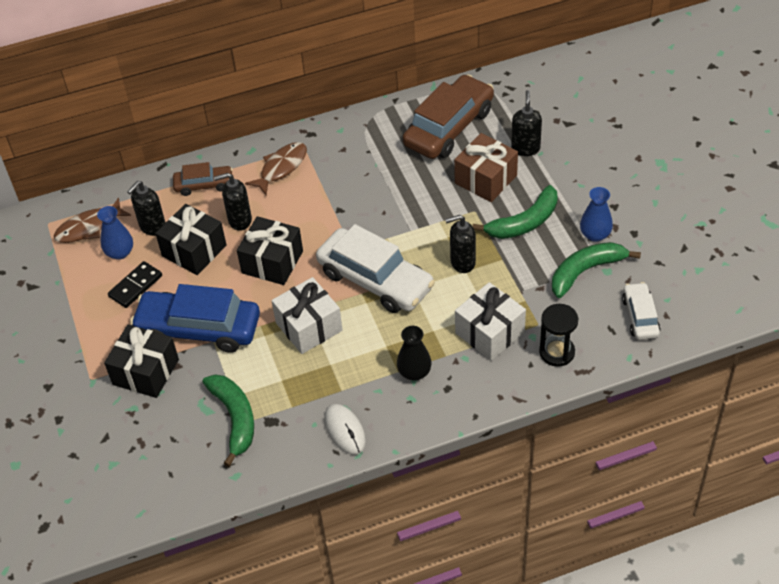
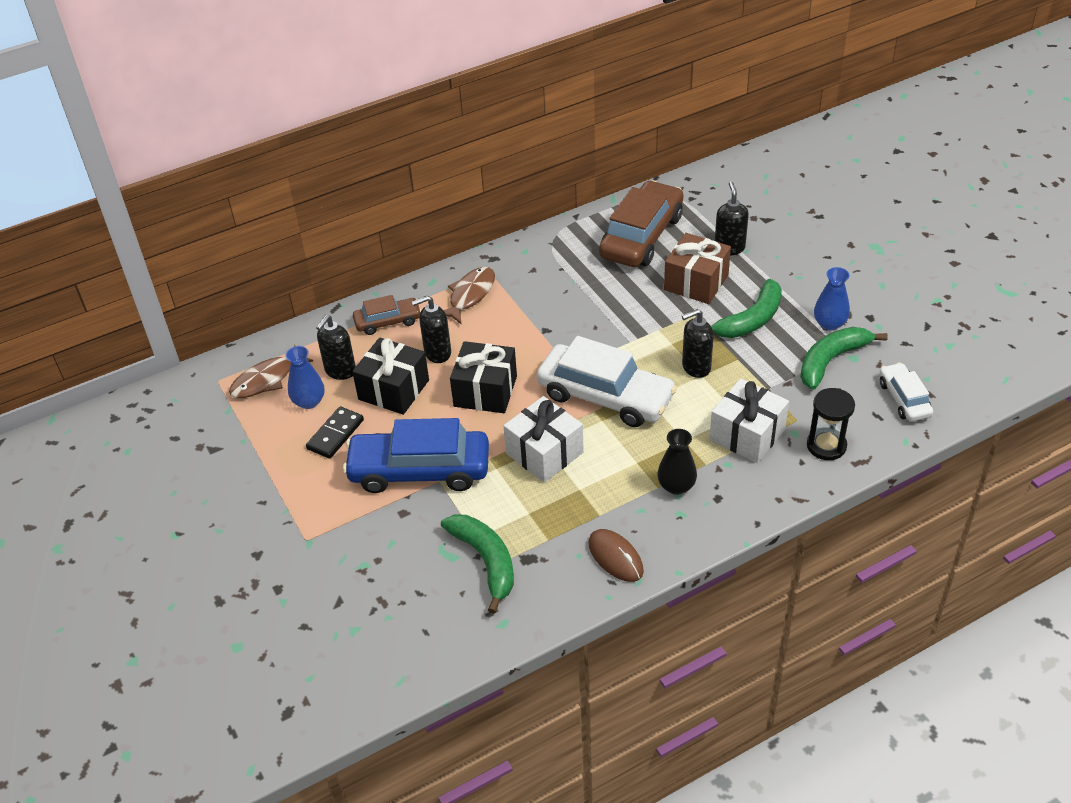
camera: 10 degrees left, 5 degrees down
(145, 372) = (369, 524): black gift -> none
(345, 430) = (615, 557): white mouse -> brown mouse

